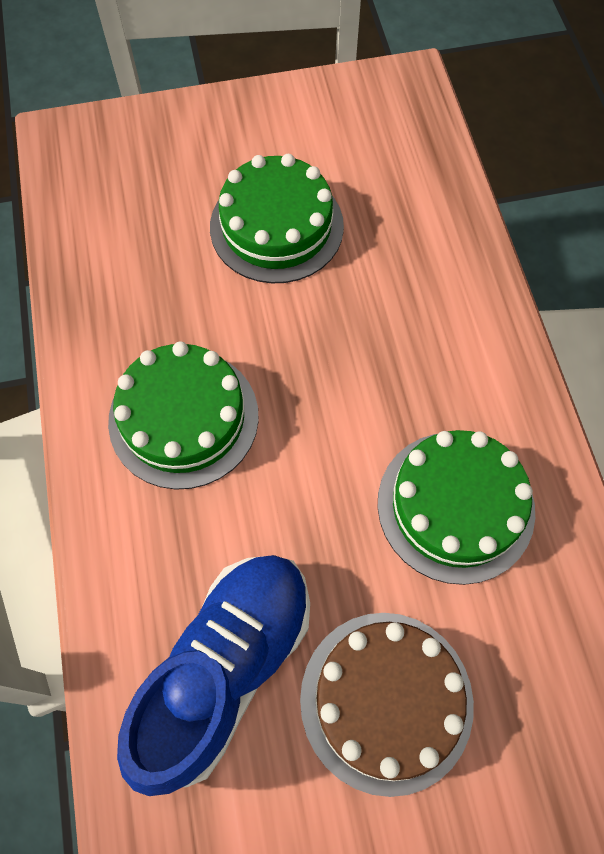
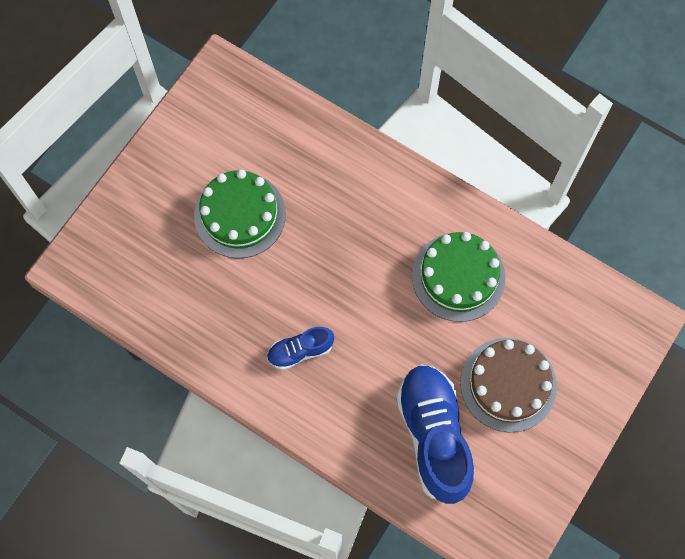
camera: 45 degrees left, 5 degrees up
(183, 418) = (300, 351): green cake -> blue shoe

